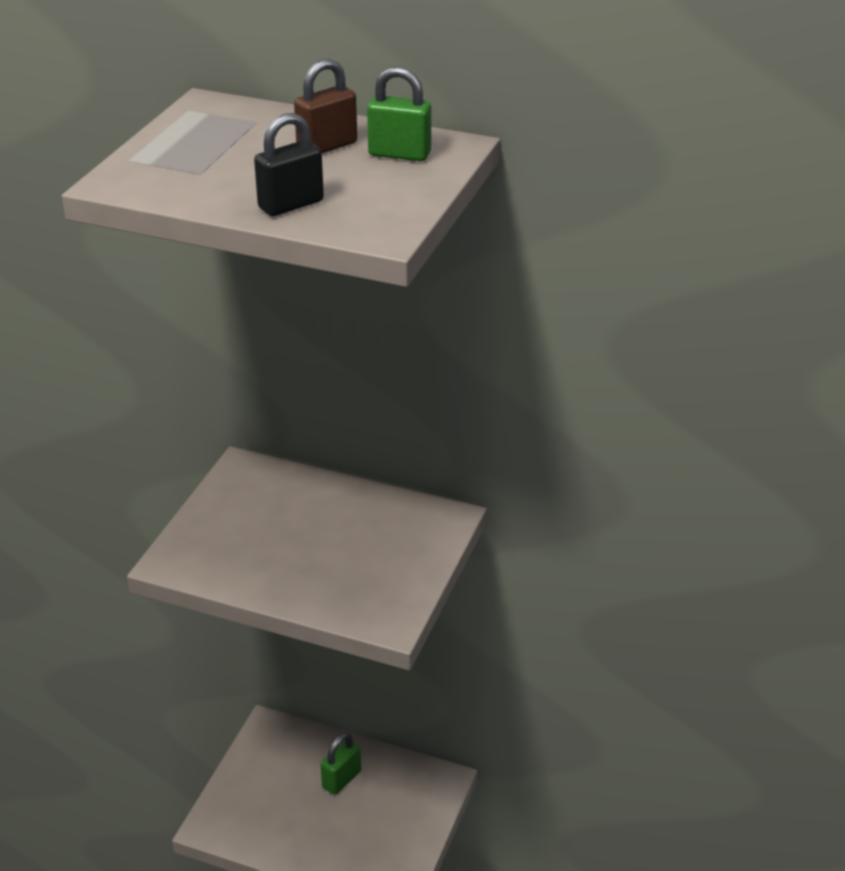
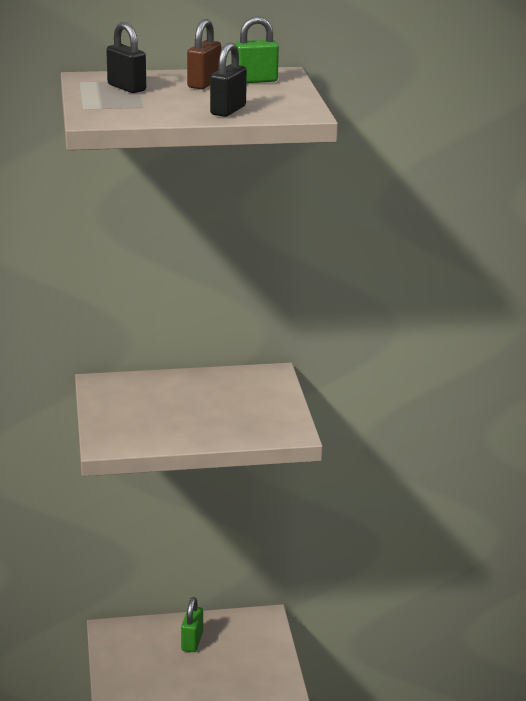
camera: 30 degrees left, 10 degrees down
(225, 133) = (126, 88): none -> black padlock

